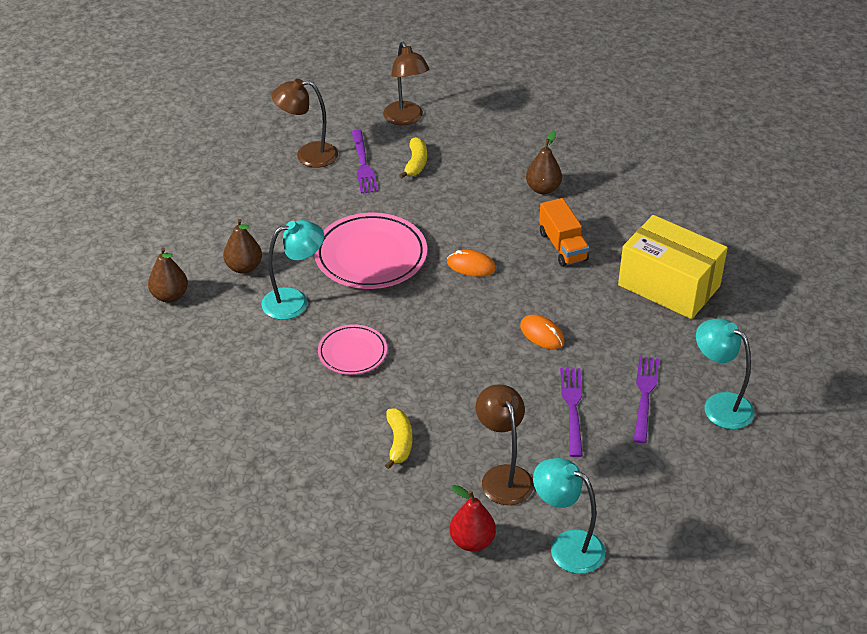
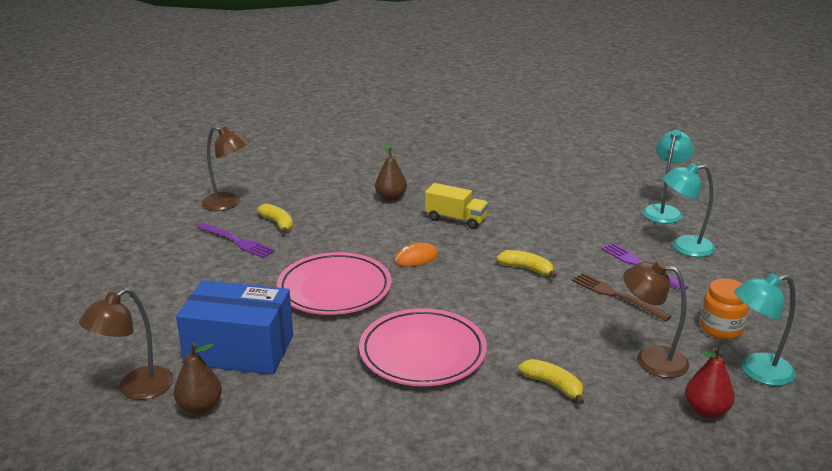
camera: 45 degrees left, 15 degrees down
(244, 267) = (239, 350): brown pear -> blue box
(294, 301) = (321, 348): turquoise lamp -> turquoise lamp (663, 211)
(308, 155) = (181, 256): brown lamp -> brown lamp (136, 389)
(352, 353) = (422, 353): pink plate -> pink plate, size x1.75
(542, 334) = (527, 269): orange mouse -> yellow banana
(562, 246) = (456, 219): orange truck -> yellow truck
(572, 407) = (615, 295): purple fork -> brown fork
(606, 495) = (721, 328): none -> orange jar
(669, 286) = (551, 207): yellow box -> none

